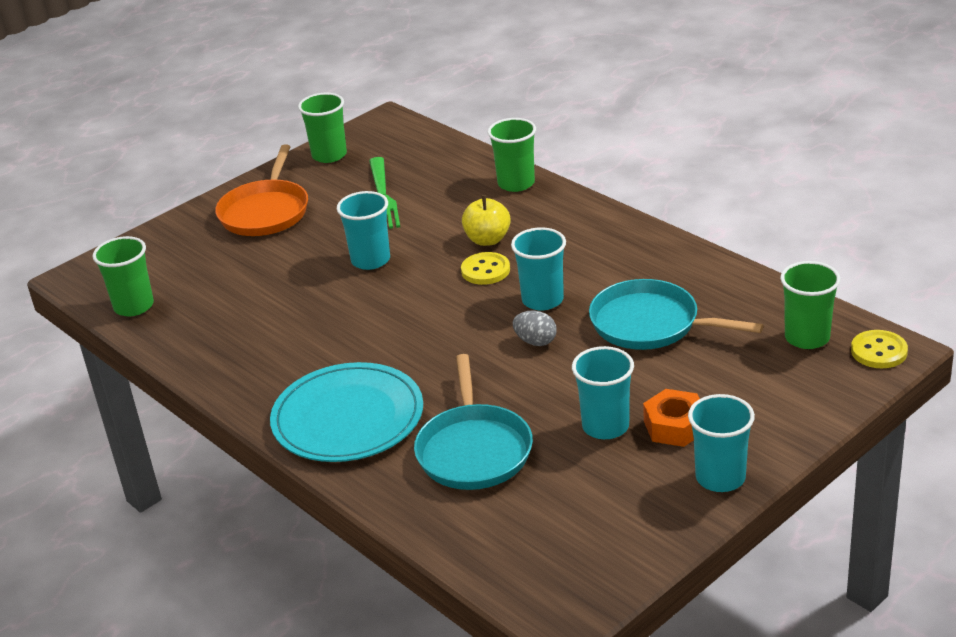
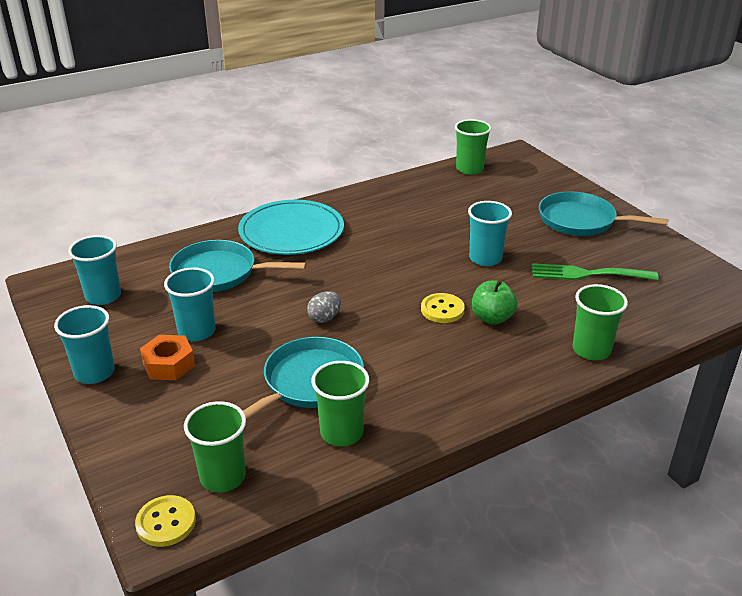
camera: 100 degrees right, 0 degrees up
(265, 212) = (581, 221): orange pan -> turquoise pan
(329, 155) = (674, 256): green cup -> green cup (341, 433)
(487, 240) = (492, 318): yellow apple -> green apple
(542, 300) = (381, 331): turquoise cup -> turquoise cup (103, 296)

